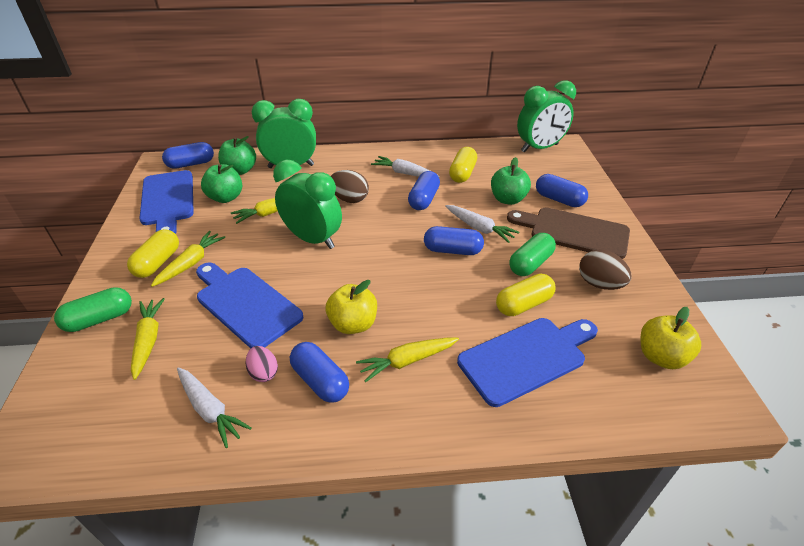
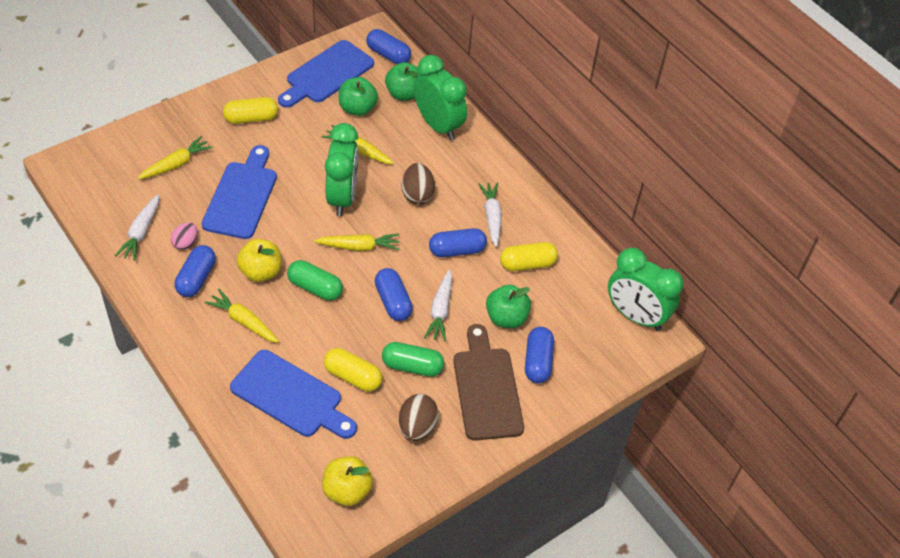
camera: 55 degrees right, 10 degrees up
(99, 319) = (178, 125): green capsule -> green capsule (315, 288)
(191, 263) = (263, 138): yellow carrot -> yellow carrot (359, 247)

